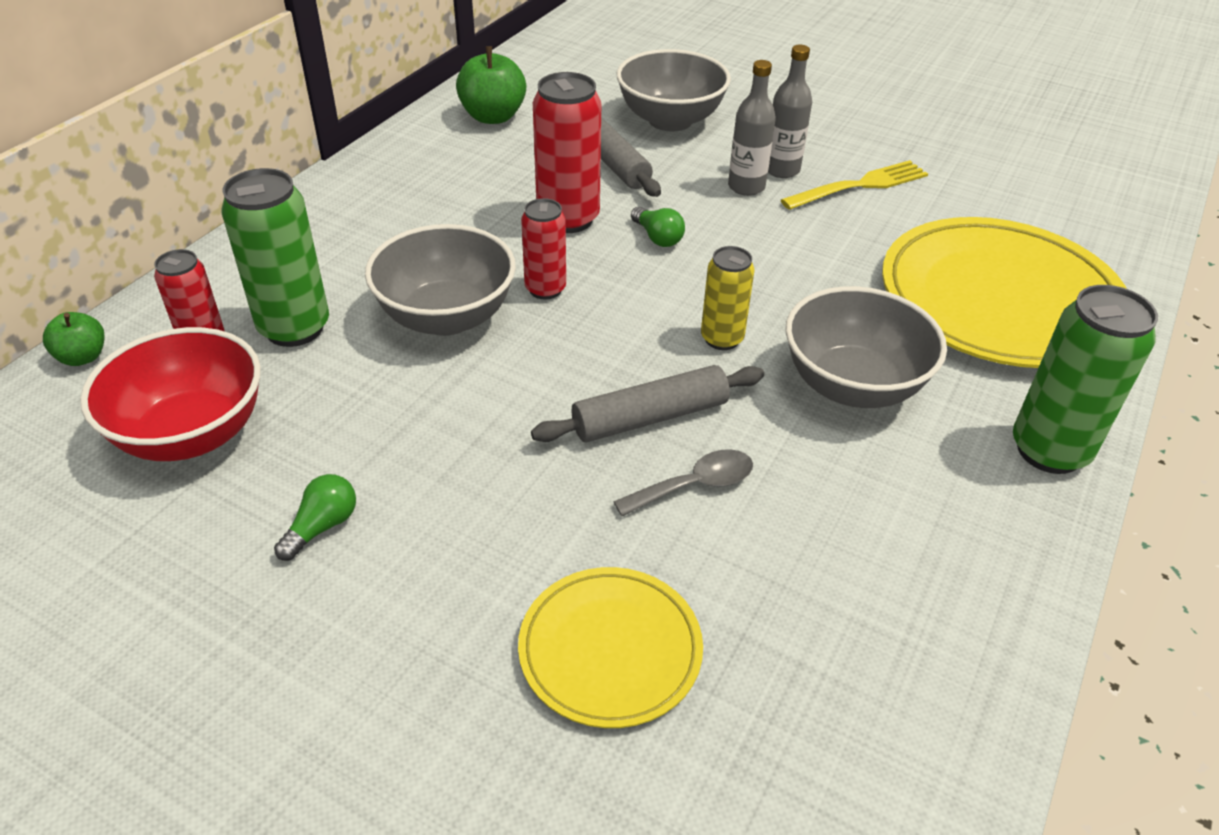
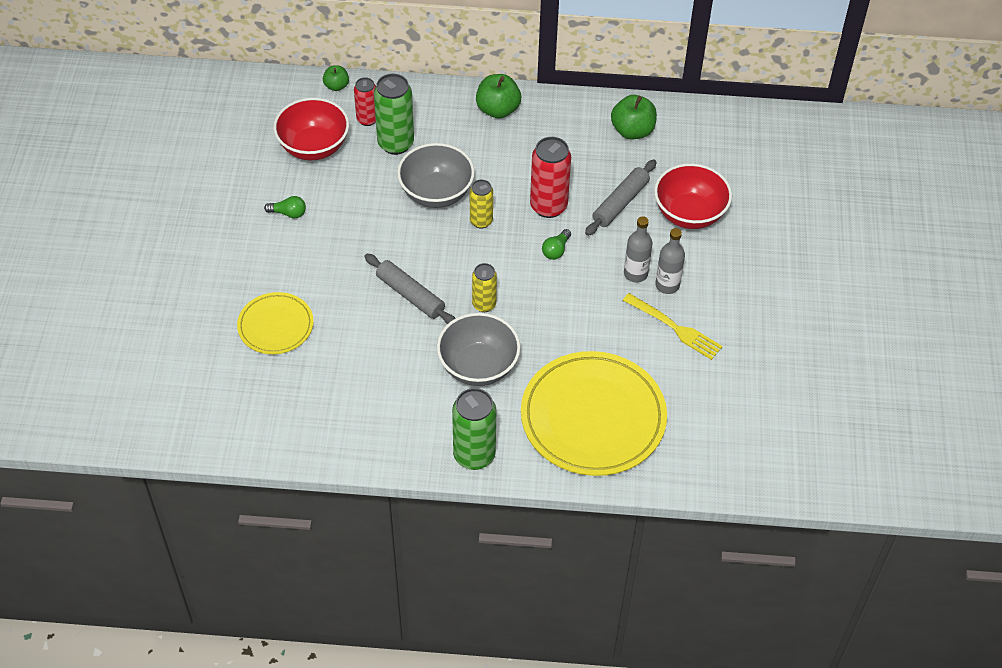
camera: 65 degrees right, 10 degrees up
(337, 206) = (498, 109): none -> green apple
(545, 289) = (481, 221): red can -> yellow can
(670, 120) = (689, 214): grey bowl -> red bowl
(695, 485) = (376, 325): grey spoon -> none

